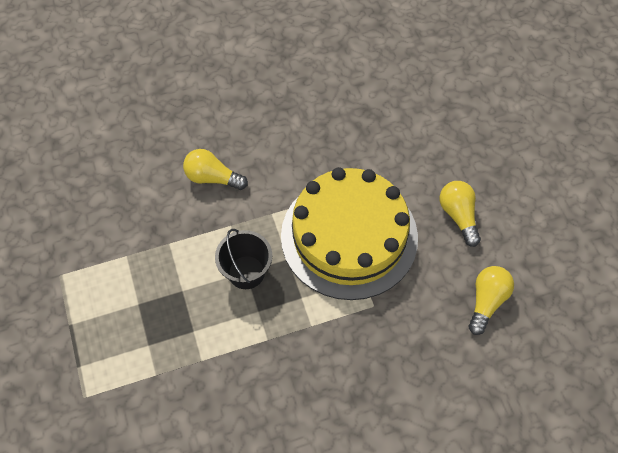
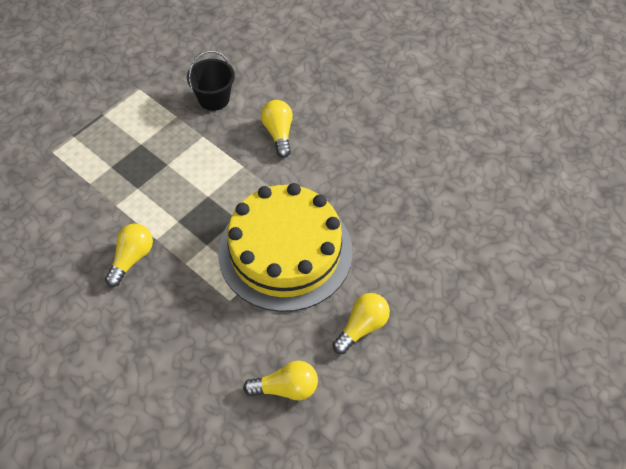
camera: 60 degrees right, 5 degrees down
(246, 272) = (207, 197): black bucket -> black bucket (214, 99)
(277, 372) = (132, 258): none -> yellow light bulb

